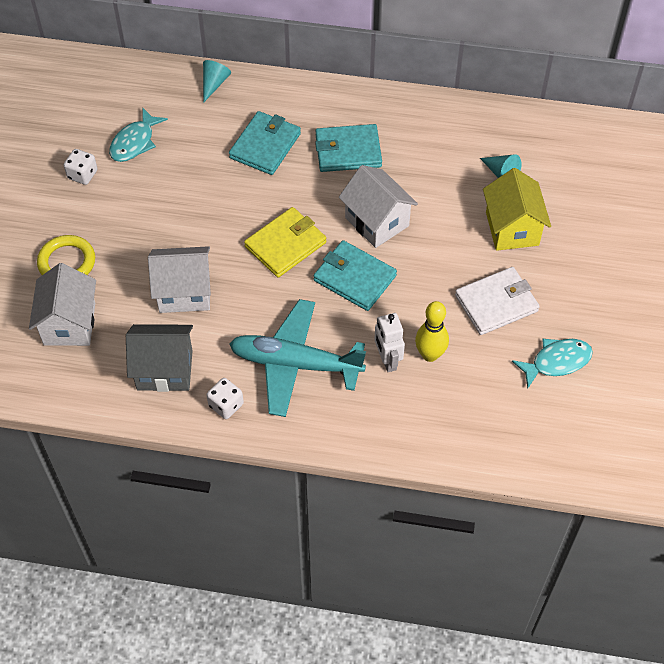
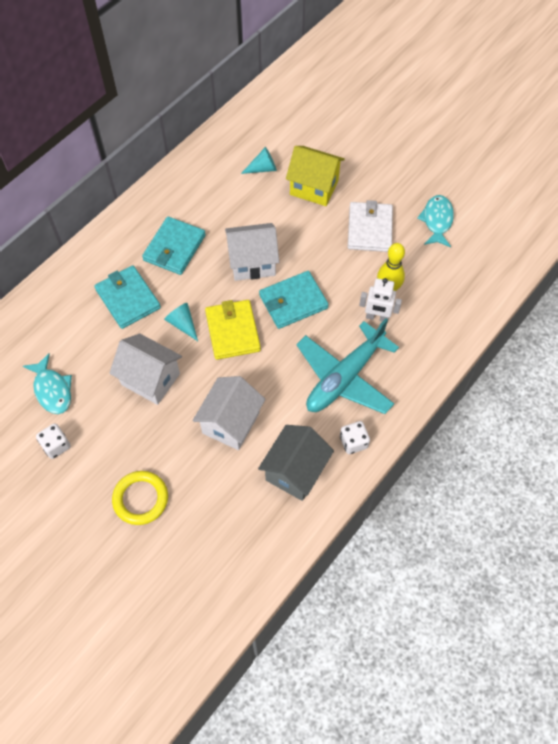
camera: 60 degrees left, 5 degrees up
(69, 324) = (205, 524): white house -> white house (150, 379)
(214, 84) = (37, 303): turquoise cone -> turquoise cone (182, 324)

